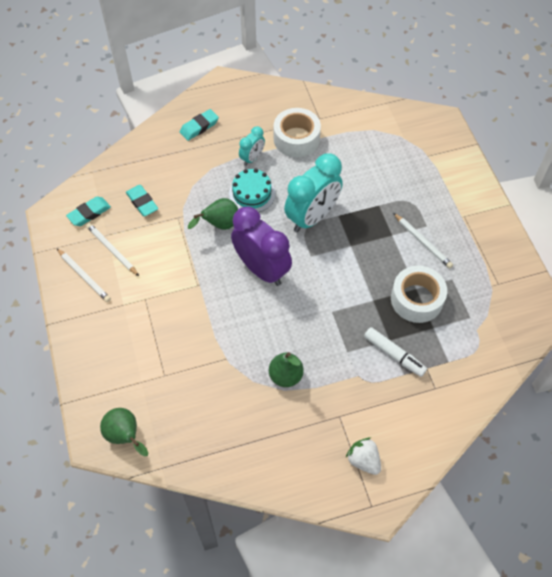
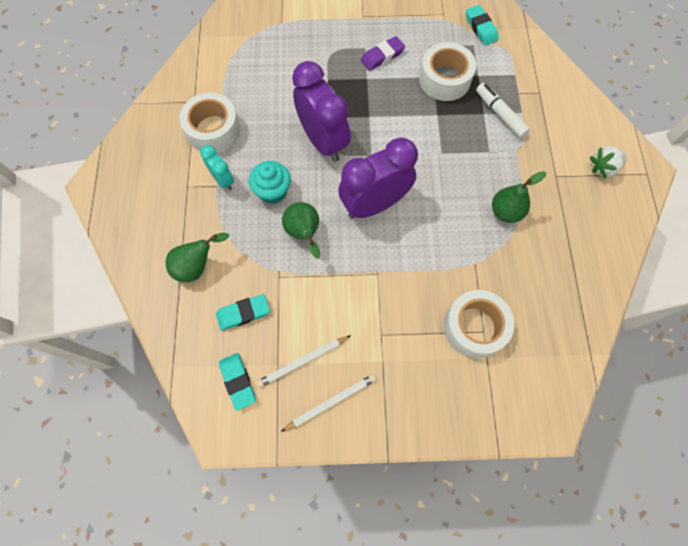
camera: 75 degrees left, 10 degrees up
(125, 436) = (550, 387): green pear -> green pear (197, 266)
(166, 367) = (474, 327): none -> white tape
(199, 127) = (154, 226): turquoise eraser -> turquoise eraser (480, 28)
(252, 194) = (273, 191): turquoise cake -> turquoise cupcake
(312, 217) = (323, 141): turquoise clock -> purple clock
(394, 355) = (500, 114): white marker -> white marker turned 90 degrees counterclockwise
(422, 242) = (382, 56): white pencil -> purple eraser

